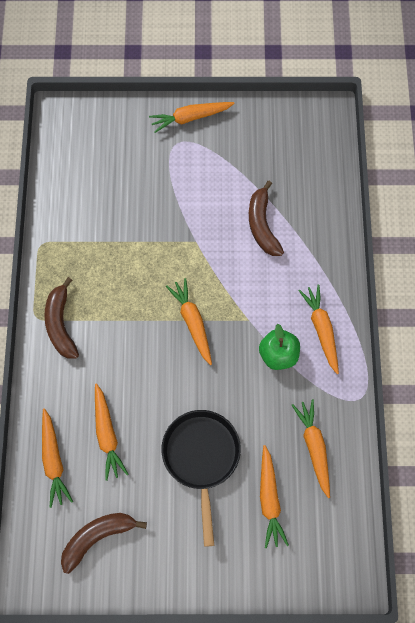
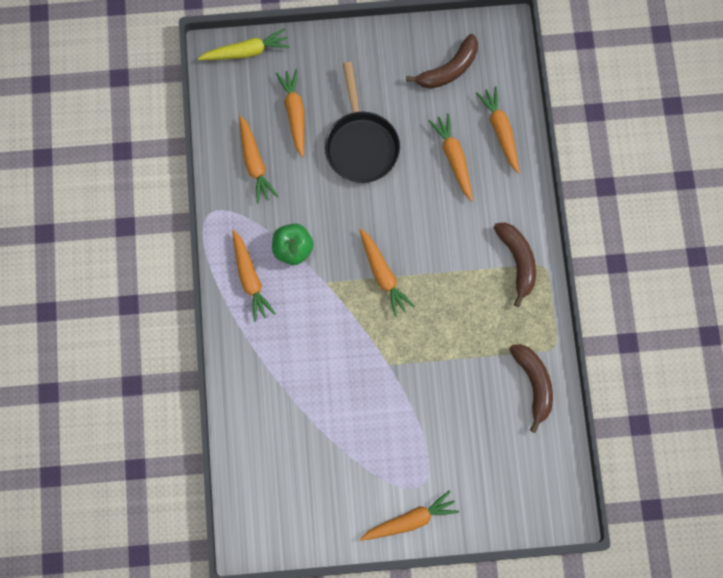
camera: 175 degrees right, 5 degrees up
(262, 225) = (317, 390): brown banana -> brown banana (534, 384)
(320, 580) = (246, 51): none -> yellow carrot

